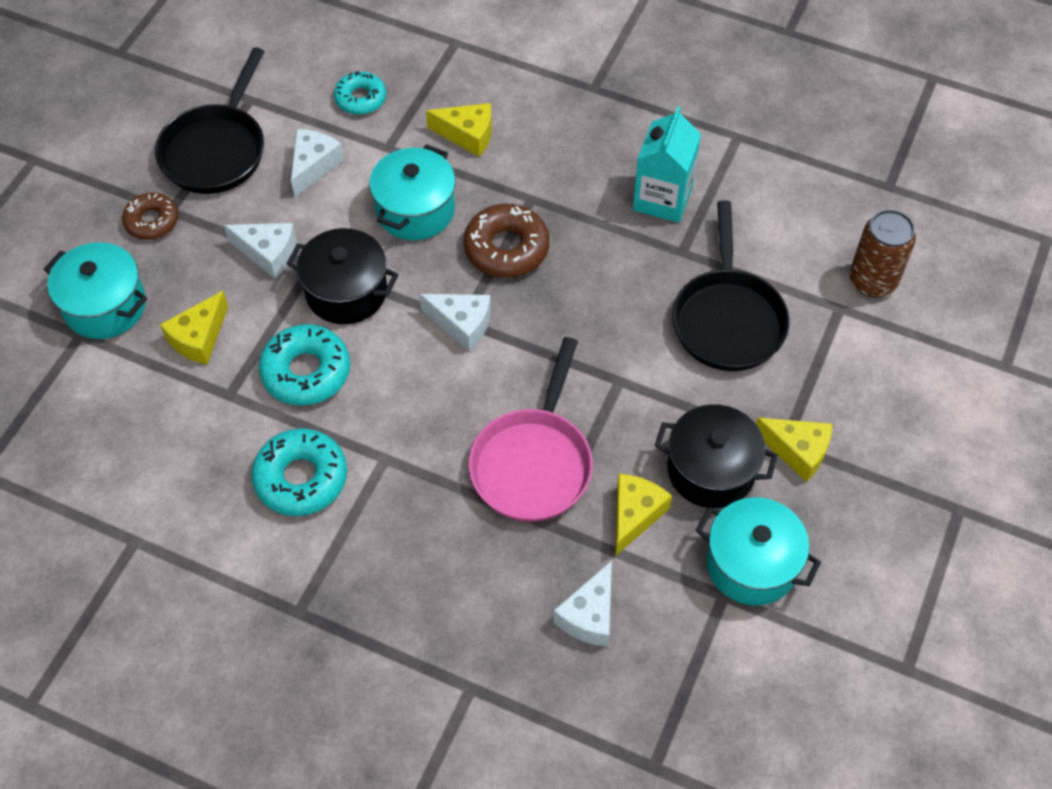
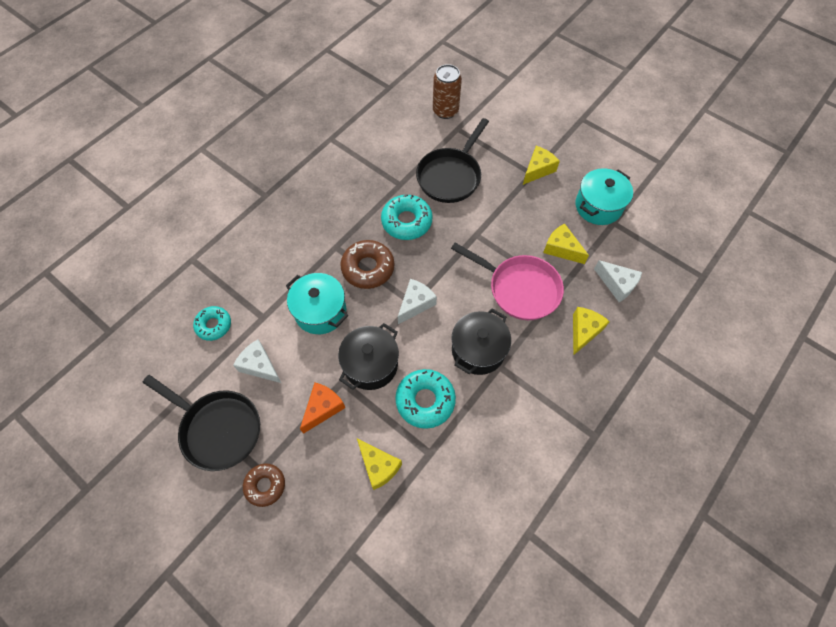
camera: 75 degrees left, 5 degrees up
(105, 306) = (330, 531): turquoise pot -> none
(268, 253) = (323, 408): white cheese -> orange cheese
(301, 478) = (503, 418): turquoise donut -> turquoise donut (406, 221)
(468, 135) = (272, 269): yellow cheese -> yellow cheese (584, 331)
(662, 198) = (360, 183): turquoise carton -> none
(711, 470) = (541, 208): black pot -> black pot (478, 350)
(727, 319) = (450, 176): black pan -> black pan turned 105 degrees clockwise

